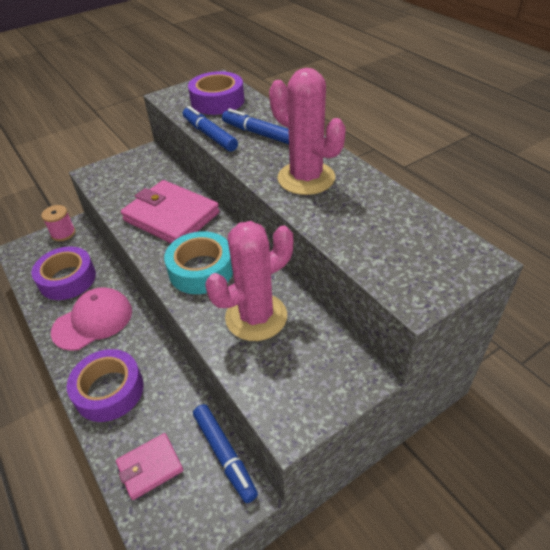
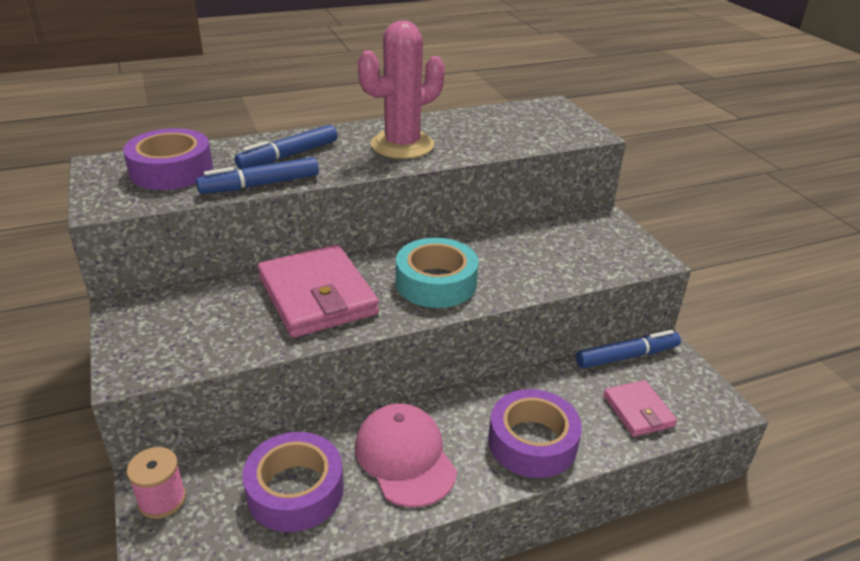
camera: 80 degrees left, 10 degrees down
(171, 216) = (317, 296): pink wallet -> pink wallet turned 75 degrees counterclockwise
(256, 317) = (522, 257): pink cactus -> none

